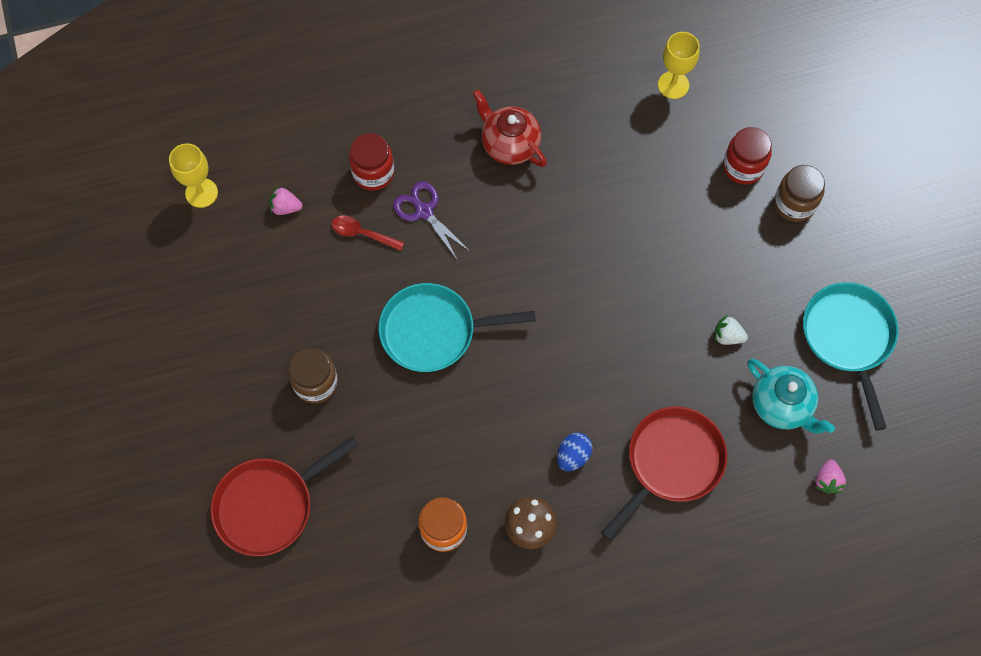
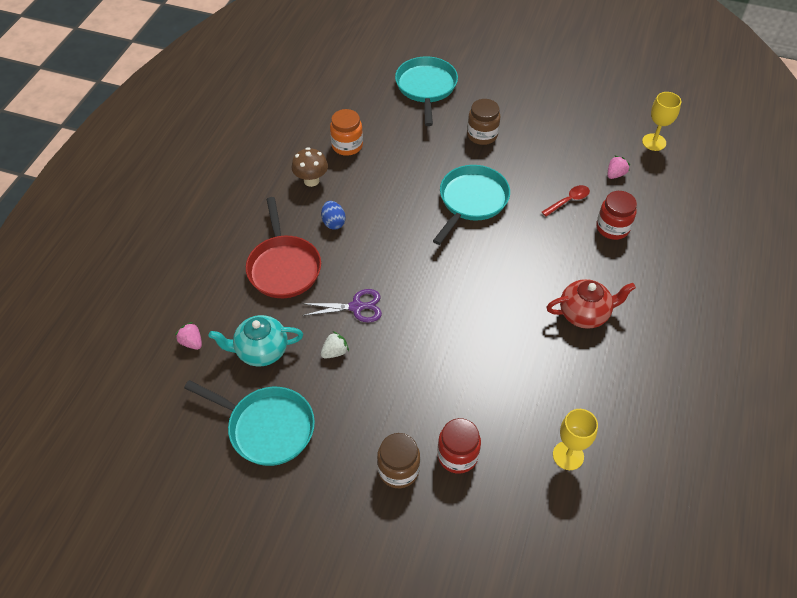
camera: 125 degrees right, 15 degrees down
(269, 505) = (426, 88): red pan -> turquoise pan
(424, 211) = (562, 239): purple scissors -> purple scissors (356, 307)

